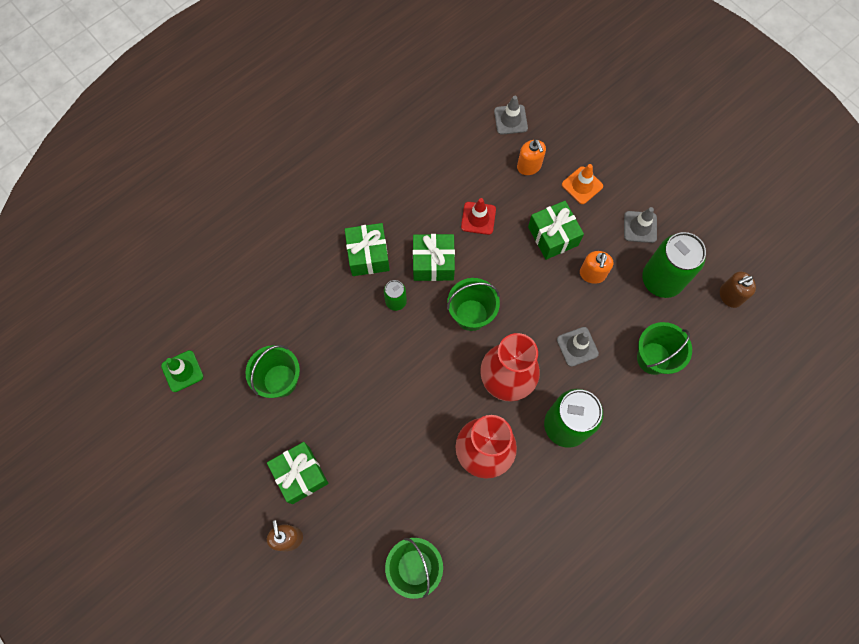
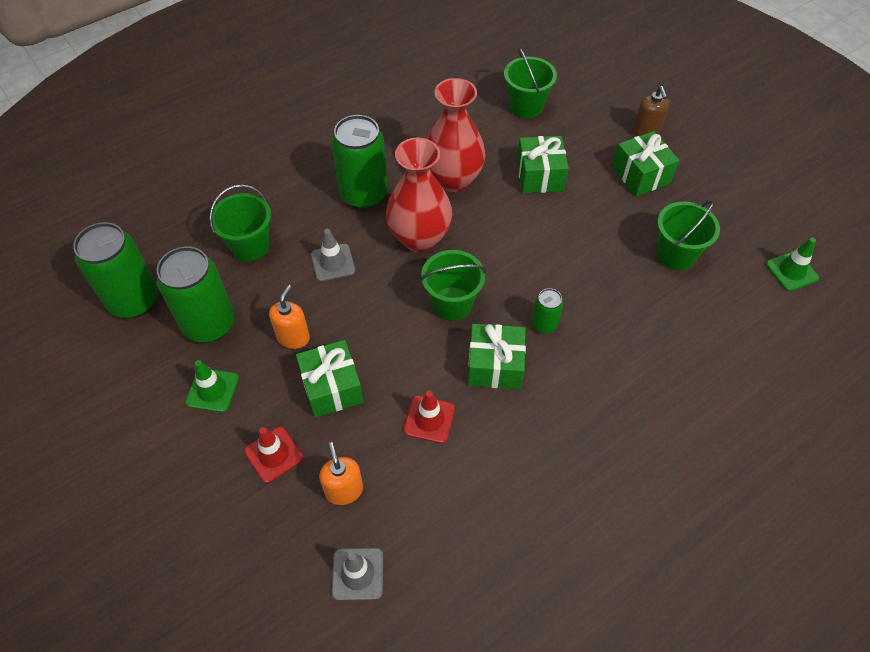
camera: 175 degrees left, 15 degrees down
(368, 255) = (581, 382): green gift -> green gift (540, 176)
(582, 185) = (274, 454): orange traffic cone -> red traffic cone
(640, 227) = (212, 390): grey traffic cone -> green traffic cone
(730, 296) = (134, 301): brown soap dispenser -> green can

